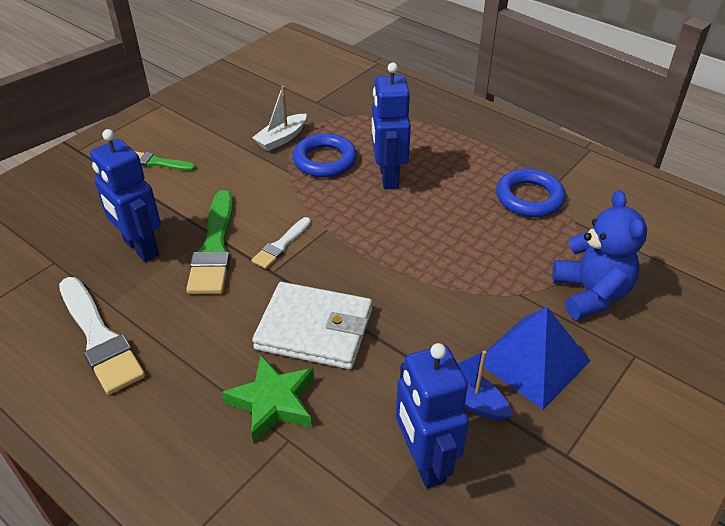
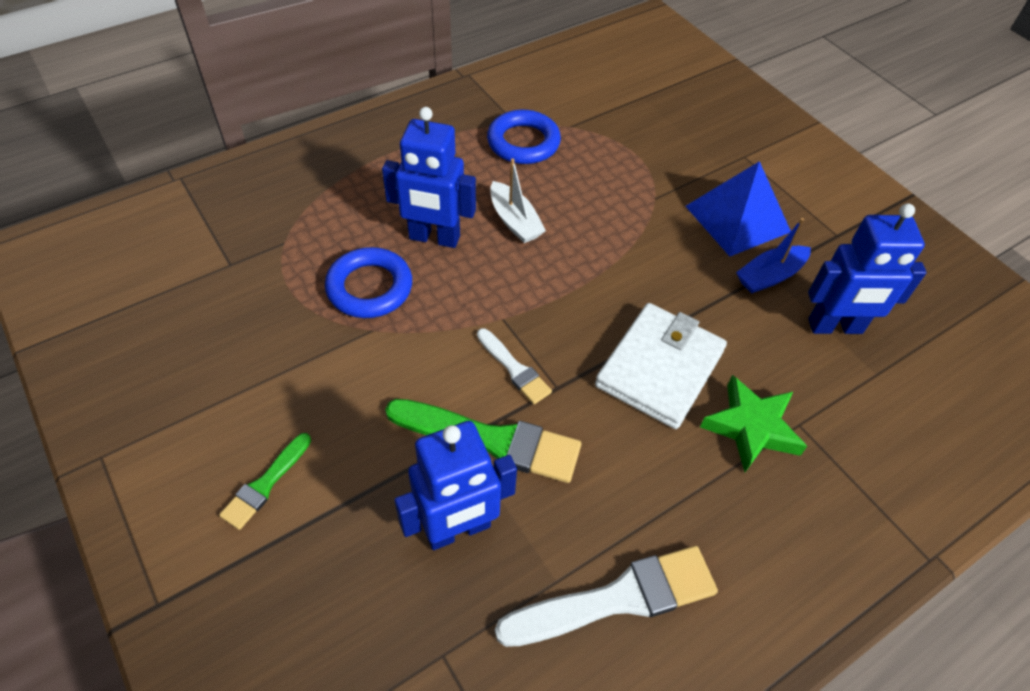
camera: 75 degrees left, 10 degrees up
(281, 138) = (295, 321): white boat -> white boat (514, 221)
(590, 294) = (669, 153): blue teddy bear -> none

